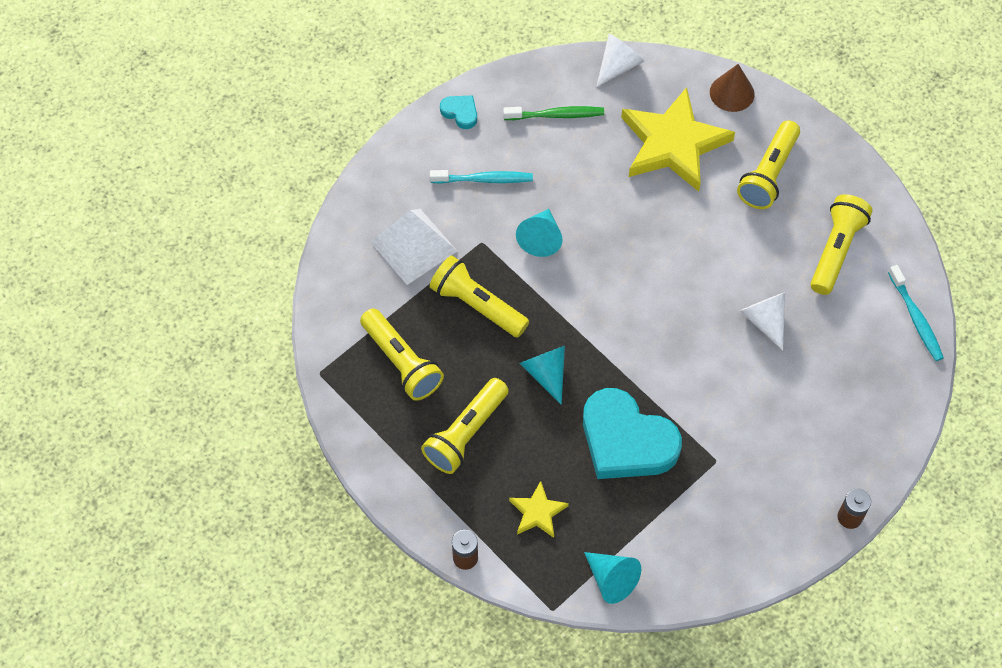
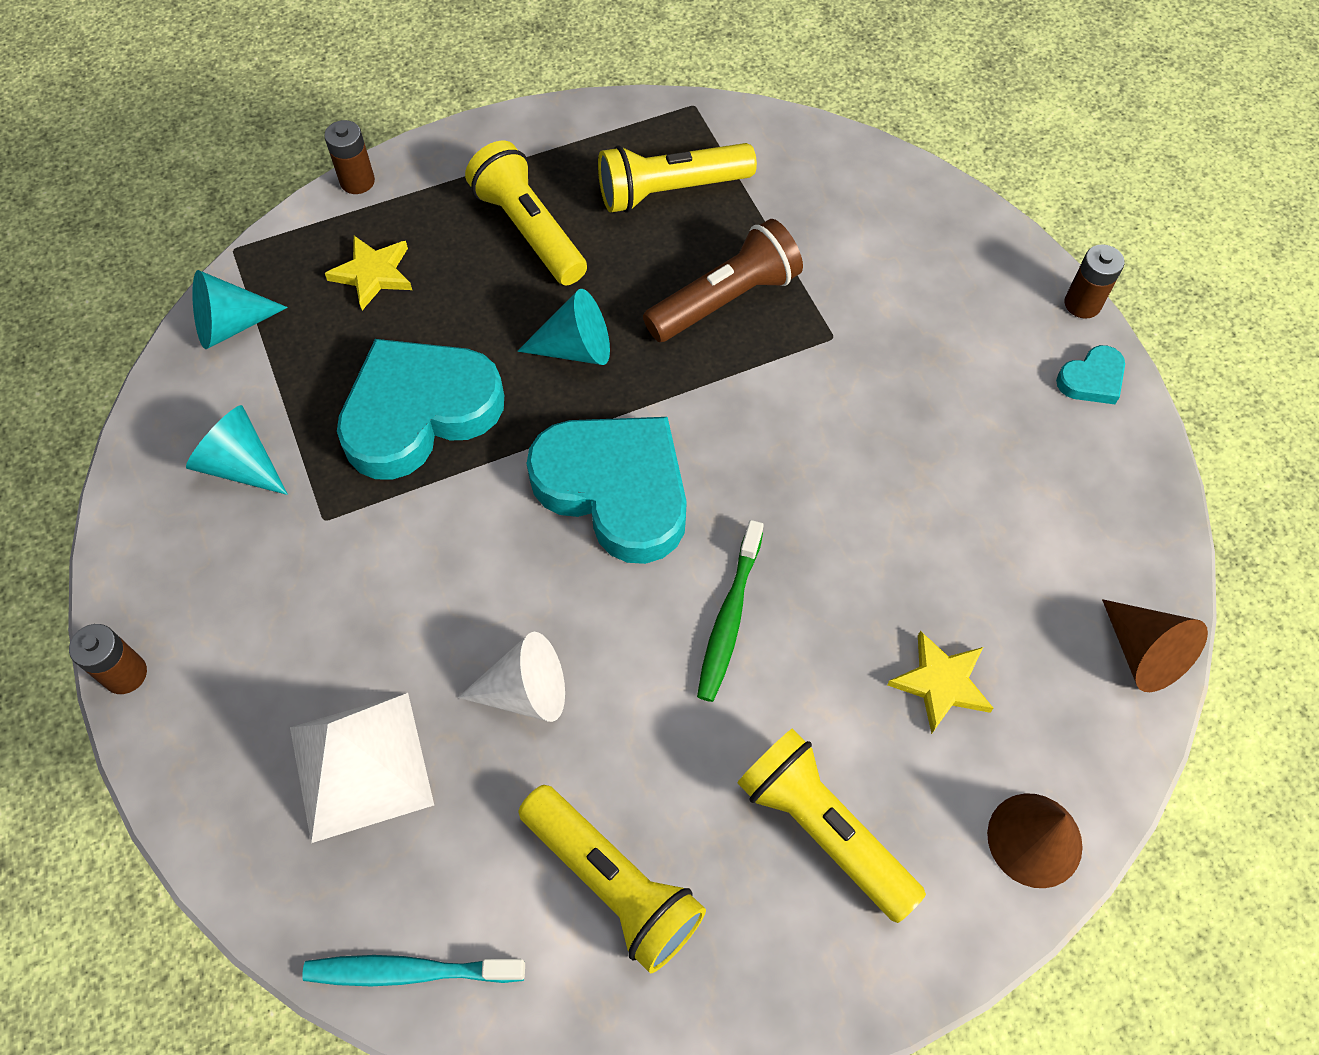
camera: 110 degrees right, 0 degrees up
(408, 125) = (1082, 304): none -> brown battery
(413, 246) = (855, 253): white pyramid -> white pyramid (360, 765)
(477, 305) = (725, 300): yellow flashlight -> brown flashlight
(484, 179) = (949, 373): turquoise toothbrush -> none
(541, 238) = (812, 415): turquoise cone -> turquoise cone (241, 465)
(556, 115) = (1053, 515): green toothbrush -> green toothbrush (729, 618)
(618, 66) = (1143, 653): white cone -> brown cone
(631, 320) = (615, 490): none -> turquoise heart
(673, 144) = (941, 683): yellow star -> yellow star, size x0.46

